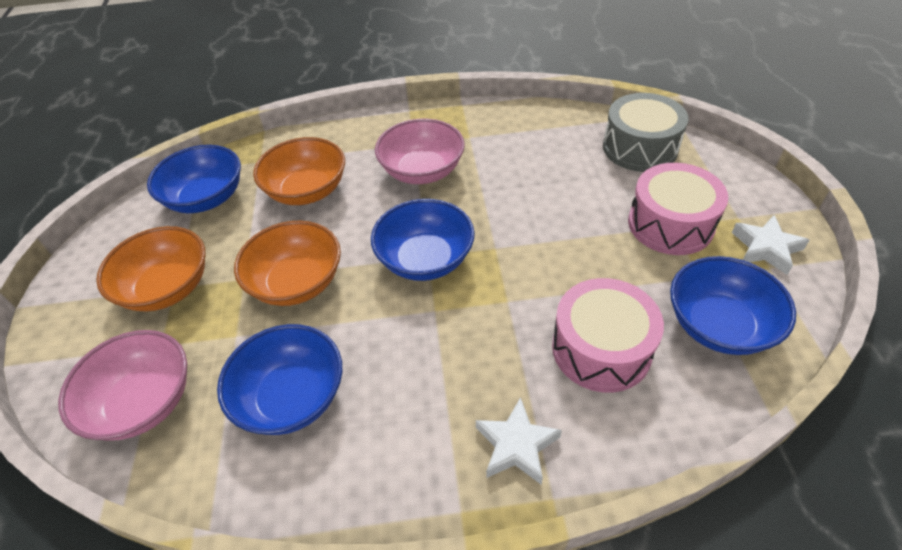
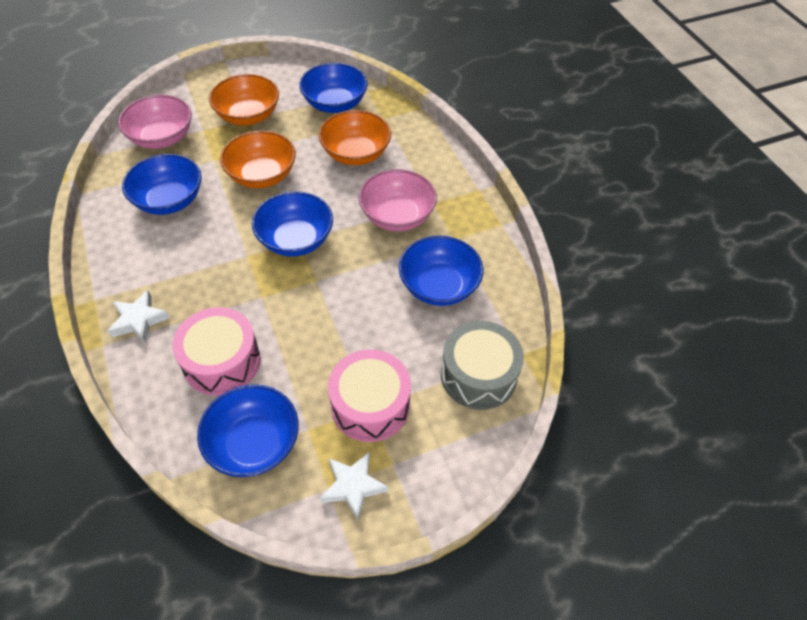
camera: 70 degrees right, 5 degrees up
(528, 156) = (439, 286): none -> blue bowl

